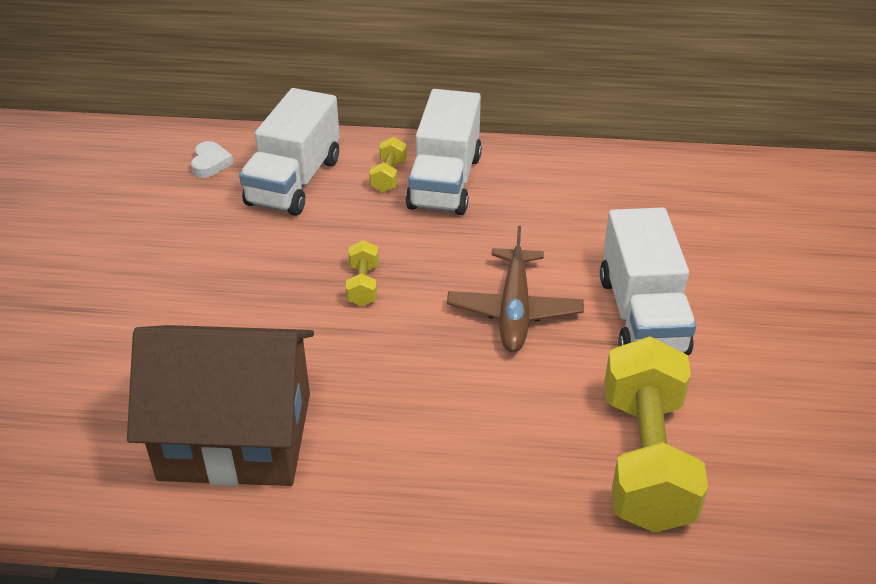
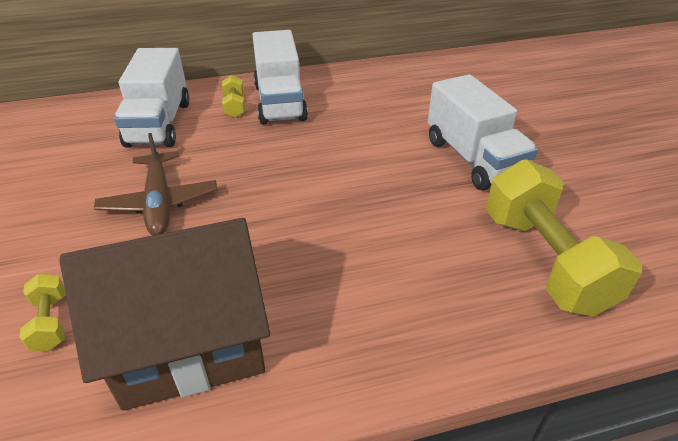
camera: 20 degrees left, 0 degrees up
(210, 163) = (81, 124): white heart -> none
(363, 285) = (251, 185): yellow dumbbell -> yellow dumbbell (51, 322)
(514, 310) = (380, 176): brown plane -> brown plane (159, 202)

